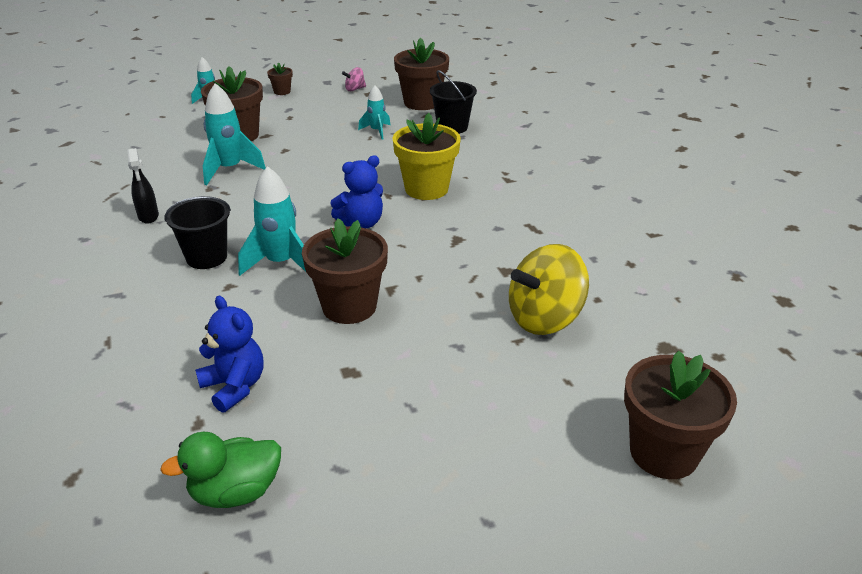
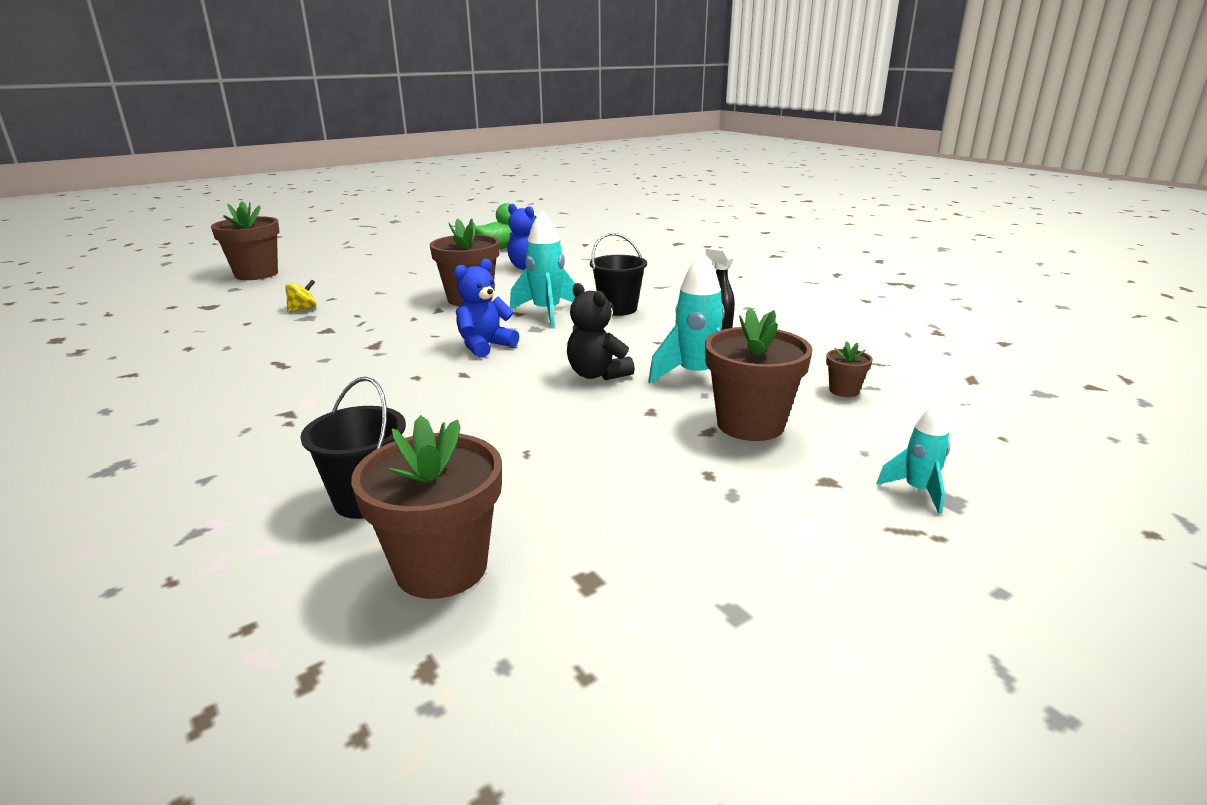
camera: 165 degrees right, 10 degrees down
(282, 91) = (806, 547): brown flower pot -> brown flower pot (844, 391)
(293, 181) = (597, 374): none -> black teddy bear
(354, 89) = (637, 592): pink spinning top -> none
(377, 131) = (519, 467): turquoise rocket -> none
(426, 189) = (412, 387): yellow flower pot -> none
(544, 318) = (303, 309): yellow spinning top -> yellow spinning top, size x0.45

